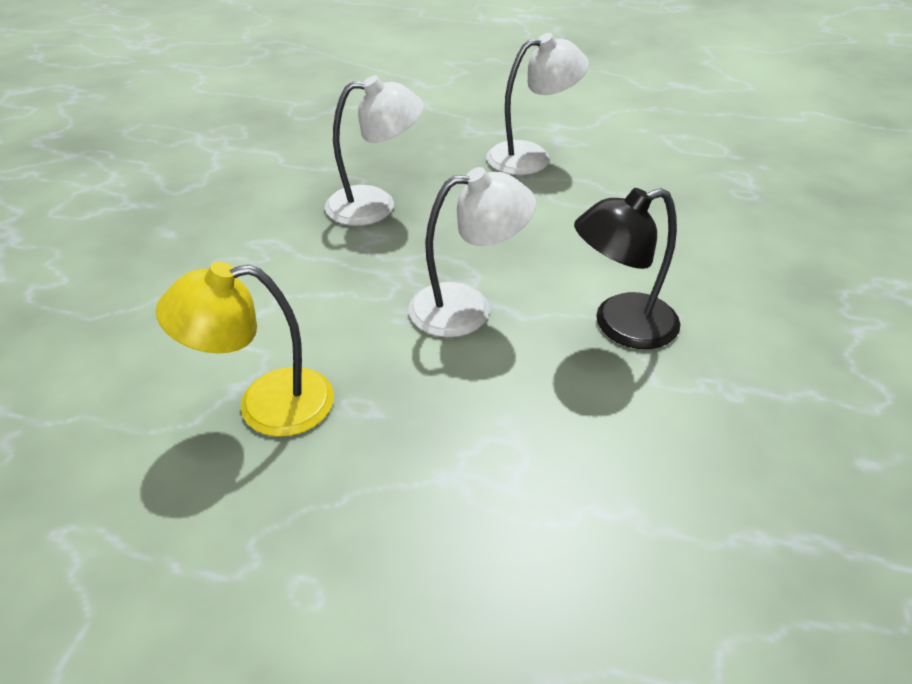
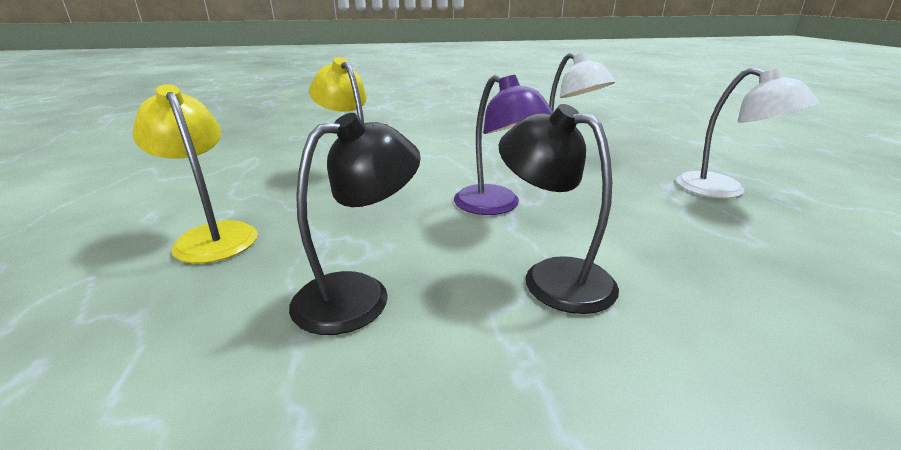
camera: 65 degrees right, 15 degrees down
(376, 602) = (212, 235): none -> yellow lamp
(467, 308) = (496, 206): white lamp -> purple lamp
(592, 466) = (359, 294): none -> black lamp

